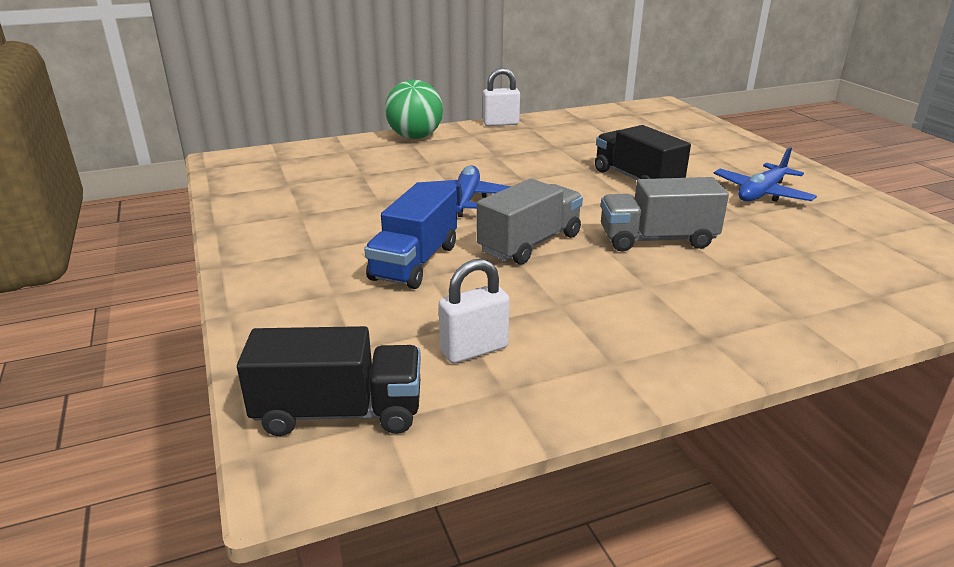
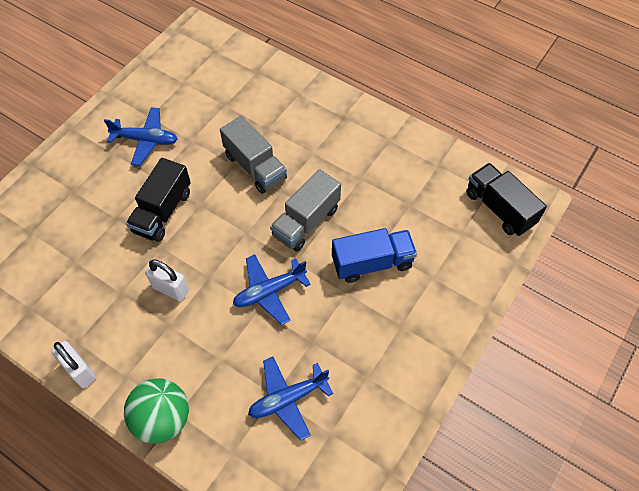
camera: 125 degrees left, 30 degrees up
(347, 177) = (288, 399): none -> blue plane
(474, 350) = (423, 189): white padlock -> white padlock (170, 289)
(530, 243) = (306, 222): grey truck -> grey truck turned 60 degrees counterclockwise

